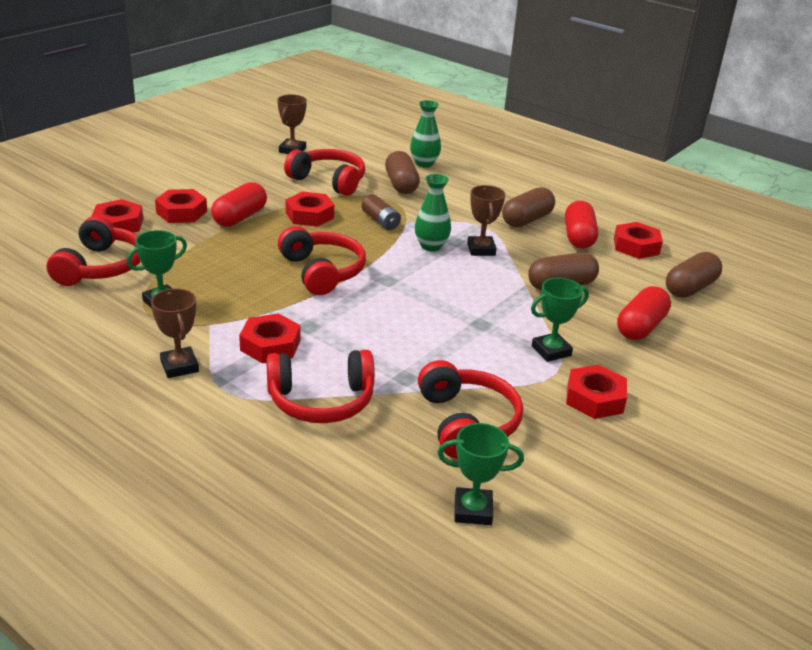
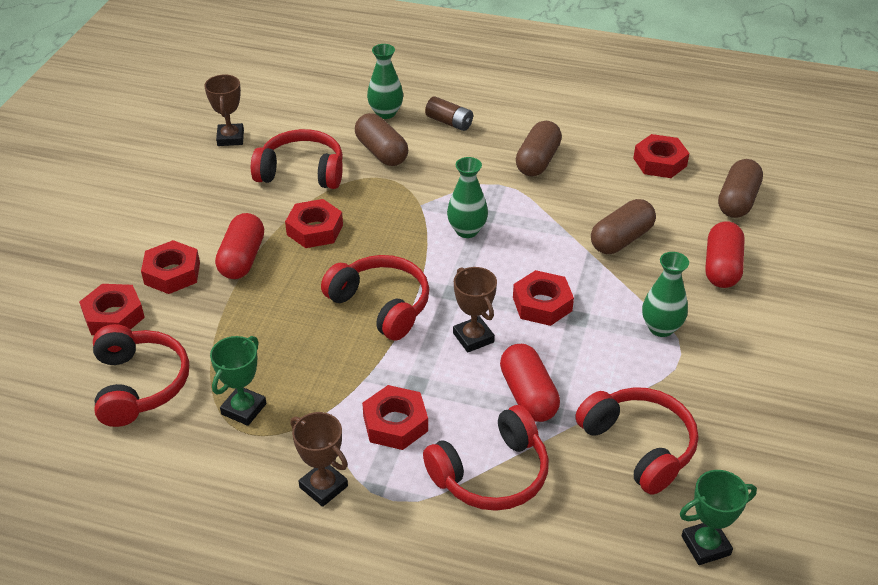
camera: 20 degrees left, 10 degrees up
(380, 221) = (394, 212): brown battery -> brown battery (449, 122)
(481, 249) = (518, 218): brown trophy -> brown trophy (473, 338)
(551, 351) = (661, 328): green trophy -> green vase
(578, 237) = (600, 168): red capsule -> red capsule (528, 395)
(594, 398) = (731, 372): red nut -> red nut (542, 304)

